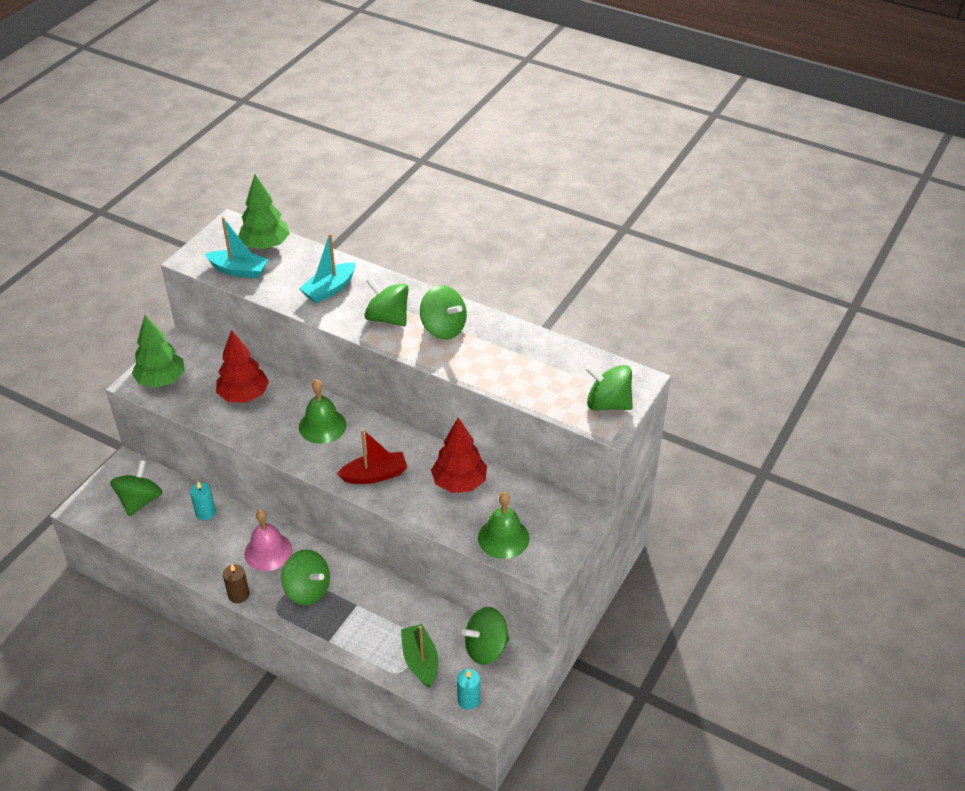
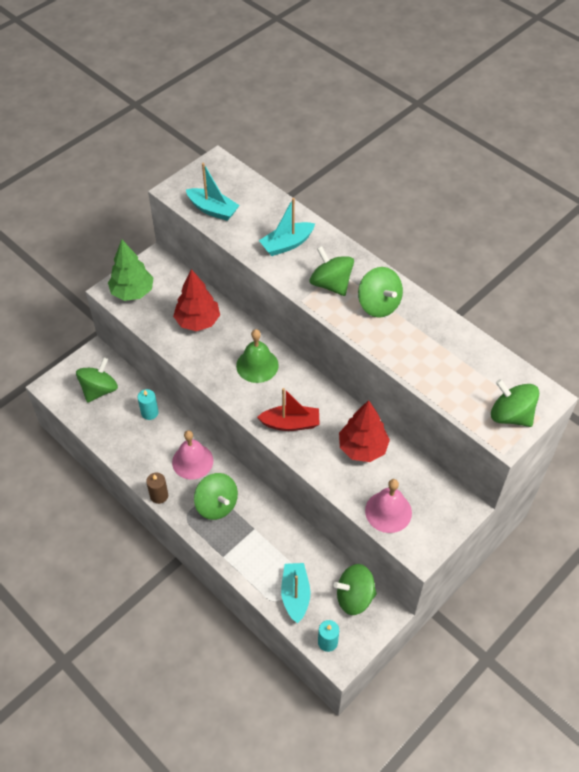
camera: 15 degrees right, 10 degrees up
(265, 245) = (242, 189): green tree -> none
(420, 661) = (295, 595): green boat -> turquoise boat
(503, 538) = (388, 511): green bell -> pink bell

